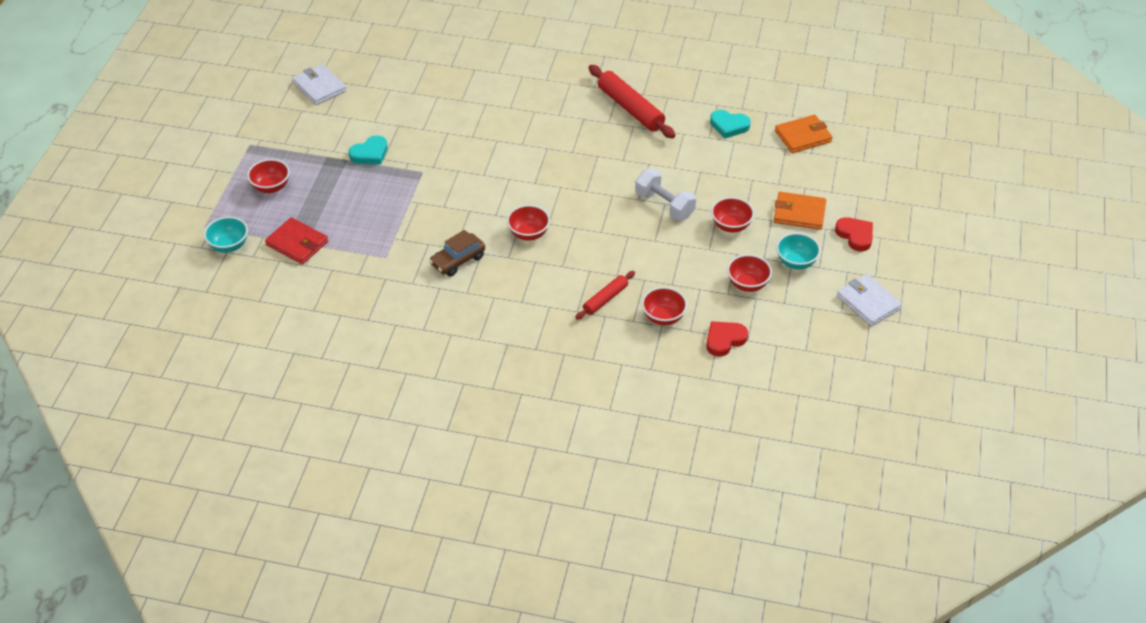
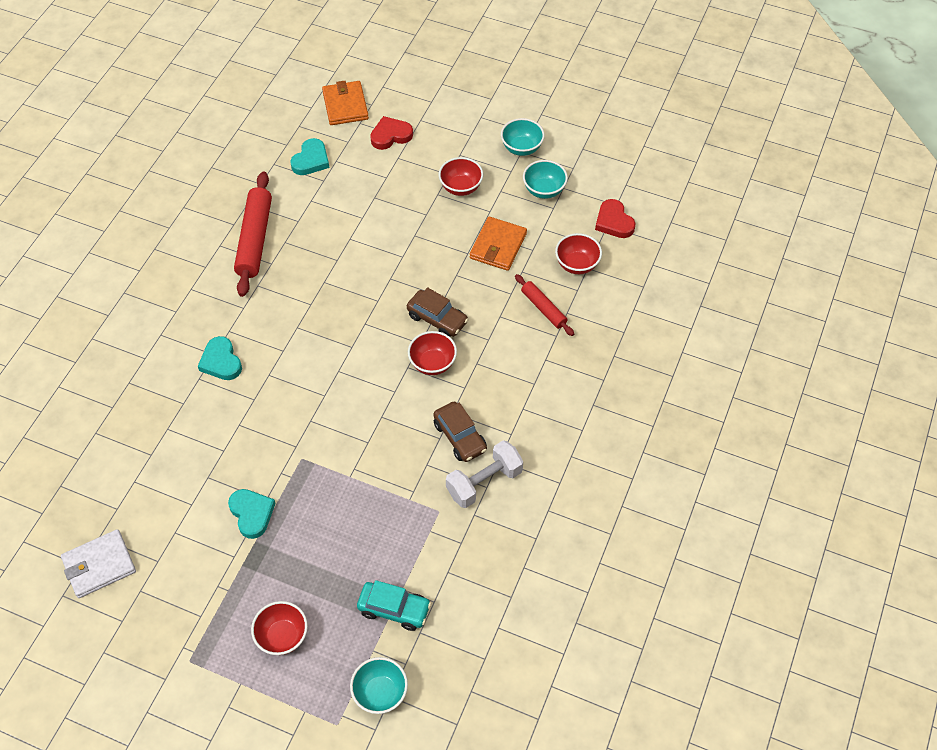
camera: 80 degrees left, 10 degrees up
(297, 243) = (394, 609): red wallet -> turquoise car
(503, 112) = (221, 361): none -> turquoise heart
(576, 230) = (437, 319): none -> brown car
(630, 108) = (255, 239): red rolling pin -> red rolling pin turned 60 degrees counterclockwise
(664, 205) = (417, 236): white dumbbell -> white dumbbell (484, 482)
(747, 284) = (544, 190): red bowl -> turquoise bowl
(799, 213) = (455, 131): orange wallet -> orange wallet (498, 246)
(855, 235) = (495, 97): red heart -> red heart (390, 135)
(868, 302) = (583, 108): white wallet -> none

